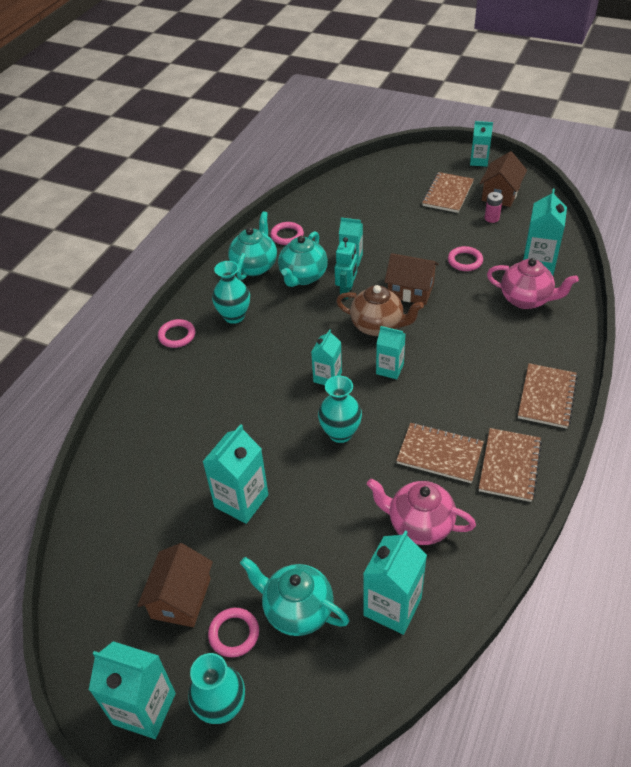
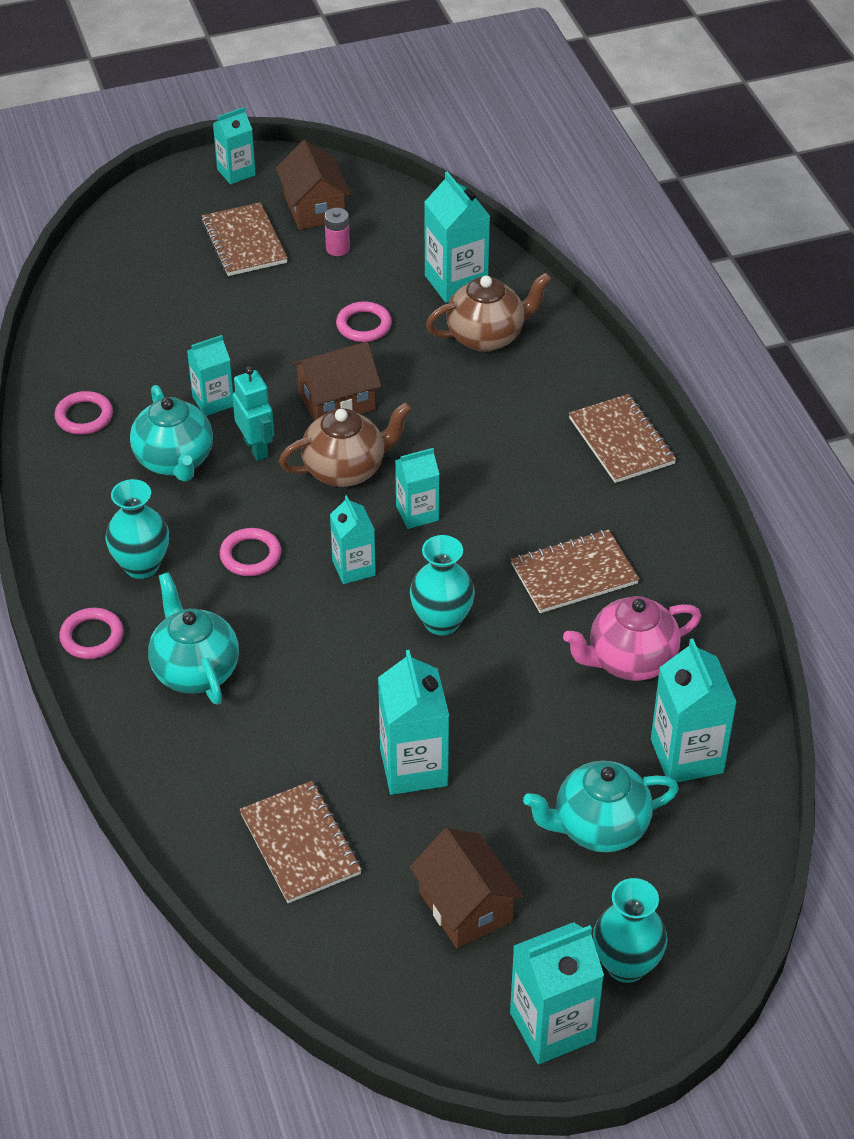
camera: 45 degrees left, 0 degrees up
(234, 634) = (561, 895): pink ring -> pink ring (250, 555)
(255, 266) = (88, 484): turquoise teapot -> turquoise teapot (195, 670)
(509, 466) = (657, 540): brown notebook -> brown notebook (300, 844)
(526, 299) = (487, 336): pink teapot -> brown teapot

